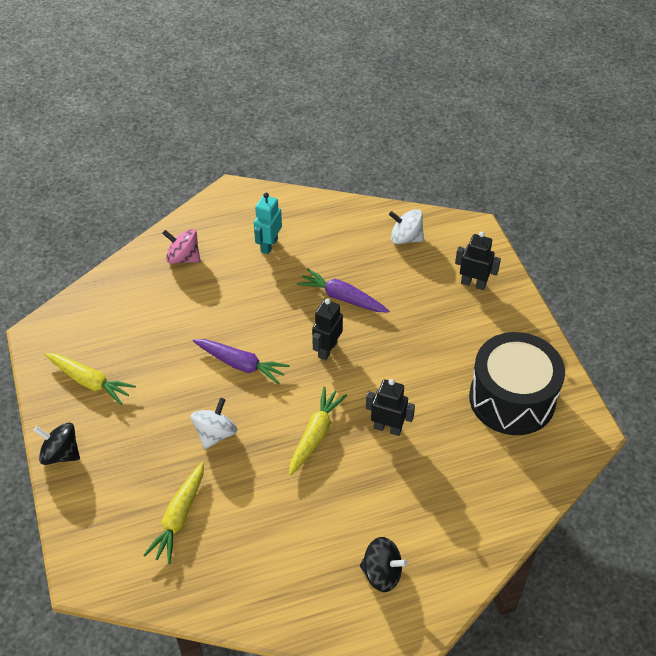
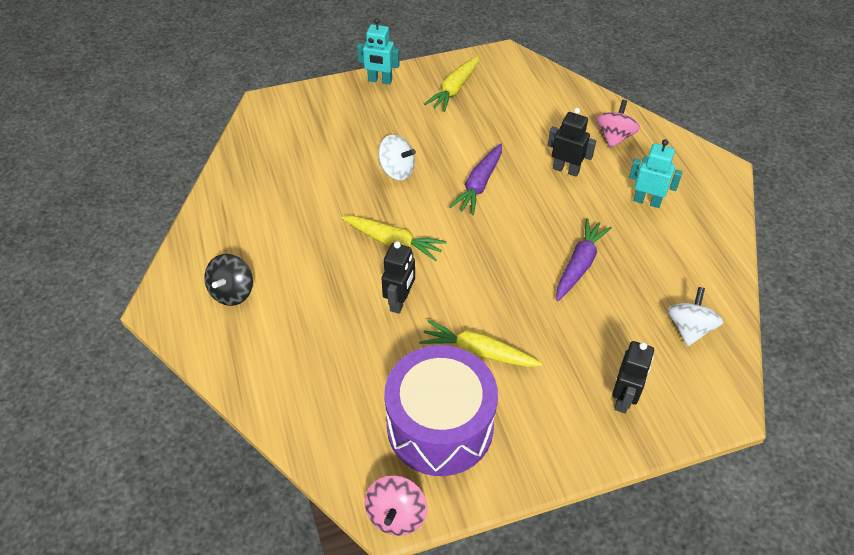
camera: 90 degrees right, 0 degrees up
(61, 454) = (380, 80): black spinning top -> turquoise robot
(179, 517) = (311, 152): yellow carrot -> yellow carrot (478, 352)
(327, 350) = (503, 251): black robot -> black robot (566, 170)
(512, 399) = (440, 426): black drum -> purple drum
(591, 427) = (396, 515): none -> pink spinning top

